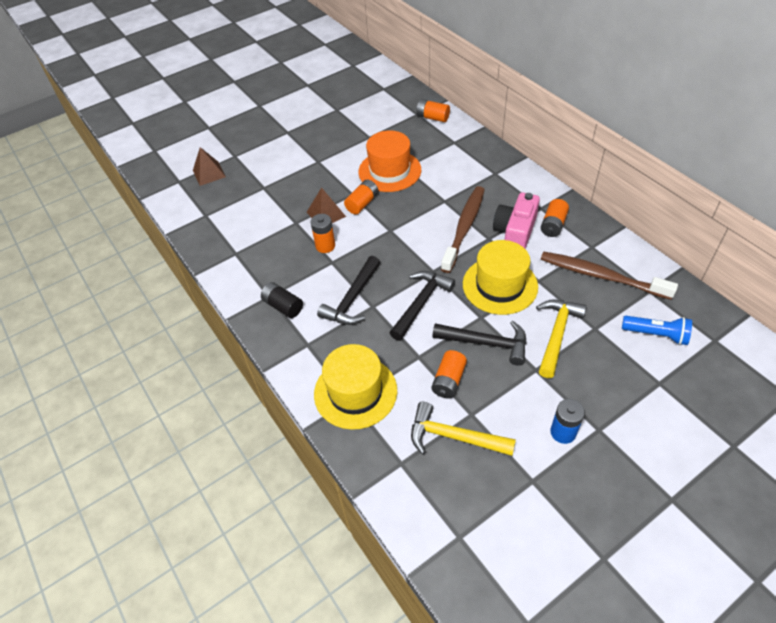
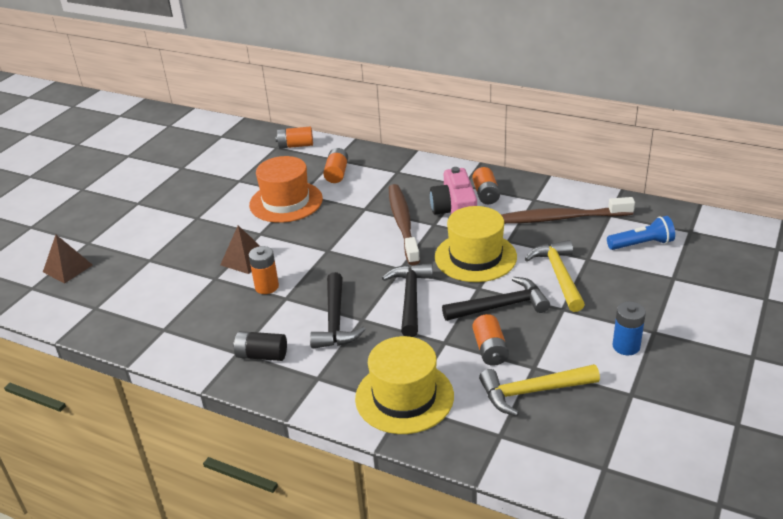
camera: 30 degrees left, 15 degrees down
(362, 203) = (278, 238): orange battery -> orange battery (336, 173)

